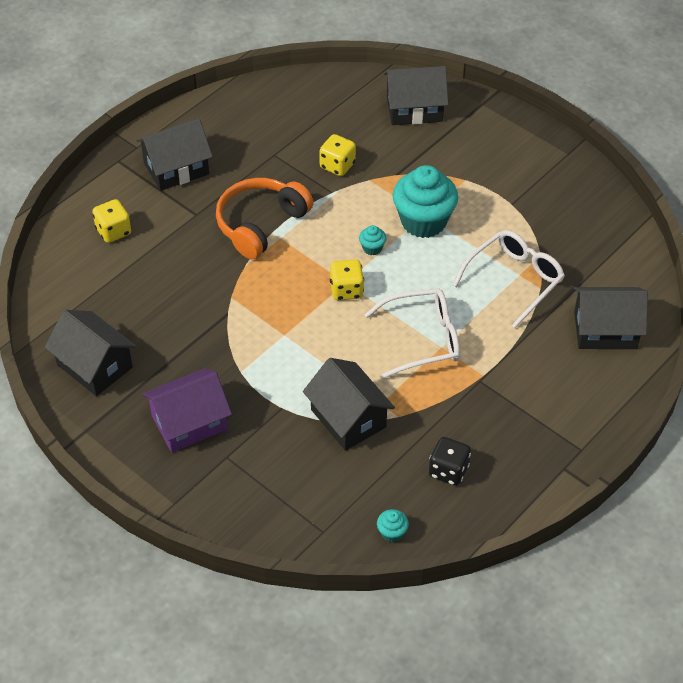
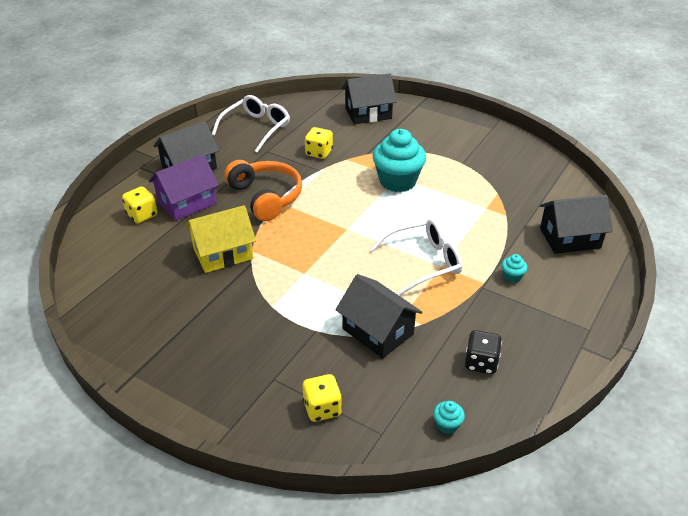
camera: 10 degrees left, 10 degrees down
(94, 366) = (136, 318): black house -> none
(189, 423) = (232, 354): purple house -> purple house (187, 203)
(198, 296) = (223, 253): none -> yellow house
(260, 224) = (266, 197): orange headphones -> orange headphones turned 120 degrees clockwise
(346, 290) = (349, 234): yellow dice -> yellow dice (322, 408)
(372, 248) = (362, 203): turquoise cupcake -> turquoise cupcake (512, 277)
(514, 280) = (483, 212): white glasses -> white glasses (256, 128)

